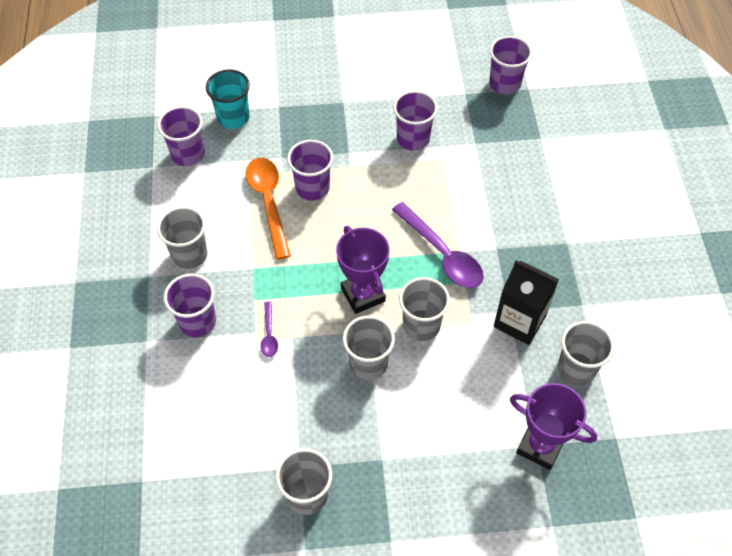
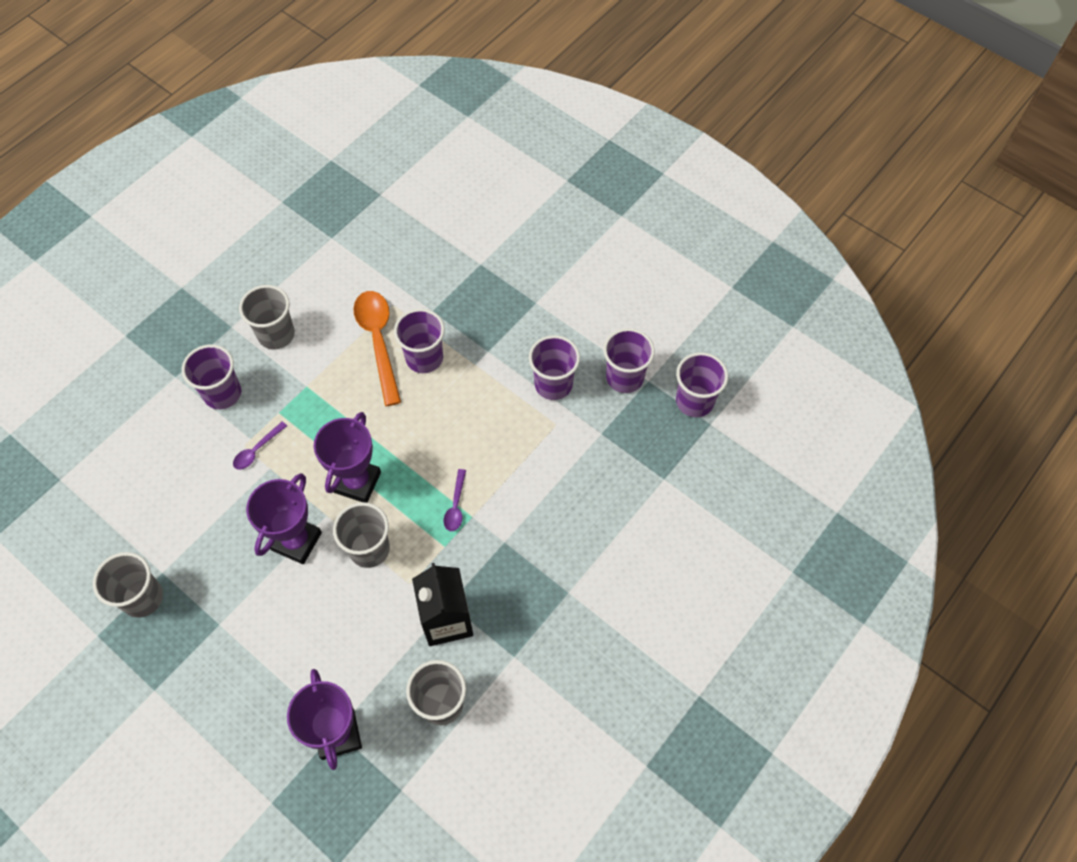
camera: 45 degrees right, 5 degrees up
(188, 154) = (367, 249): purple cup -> purple cup (624, 377)
(233, 118) = (435, 245): turquoise cup -> none
(268, 202) = (378, 341): orange spoon -> orange spoon turned 45 degrees counterclockwise
(368, 363) = (296, 541): grey cup -> purple trophy
(442, 254) = (456, 506): purple spoon -> purple spoon, size x0.48

